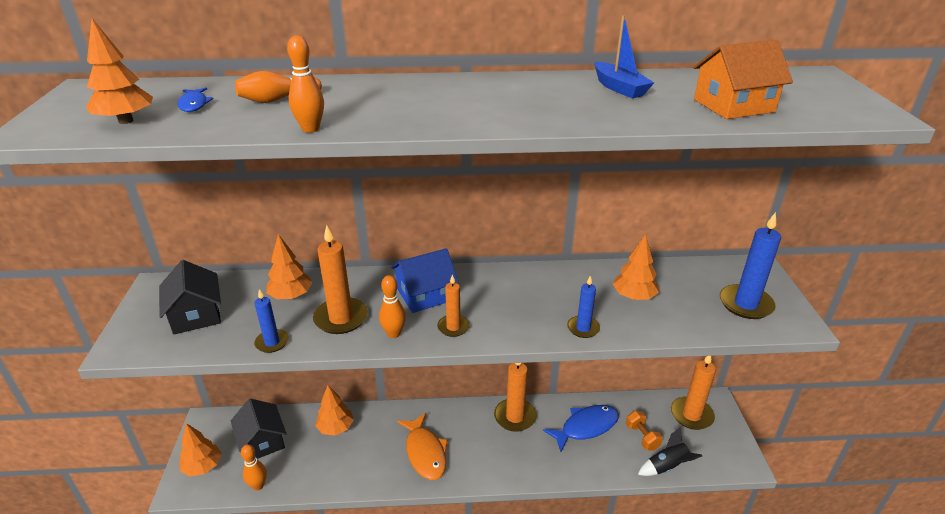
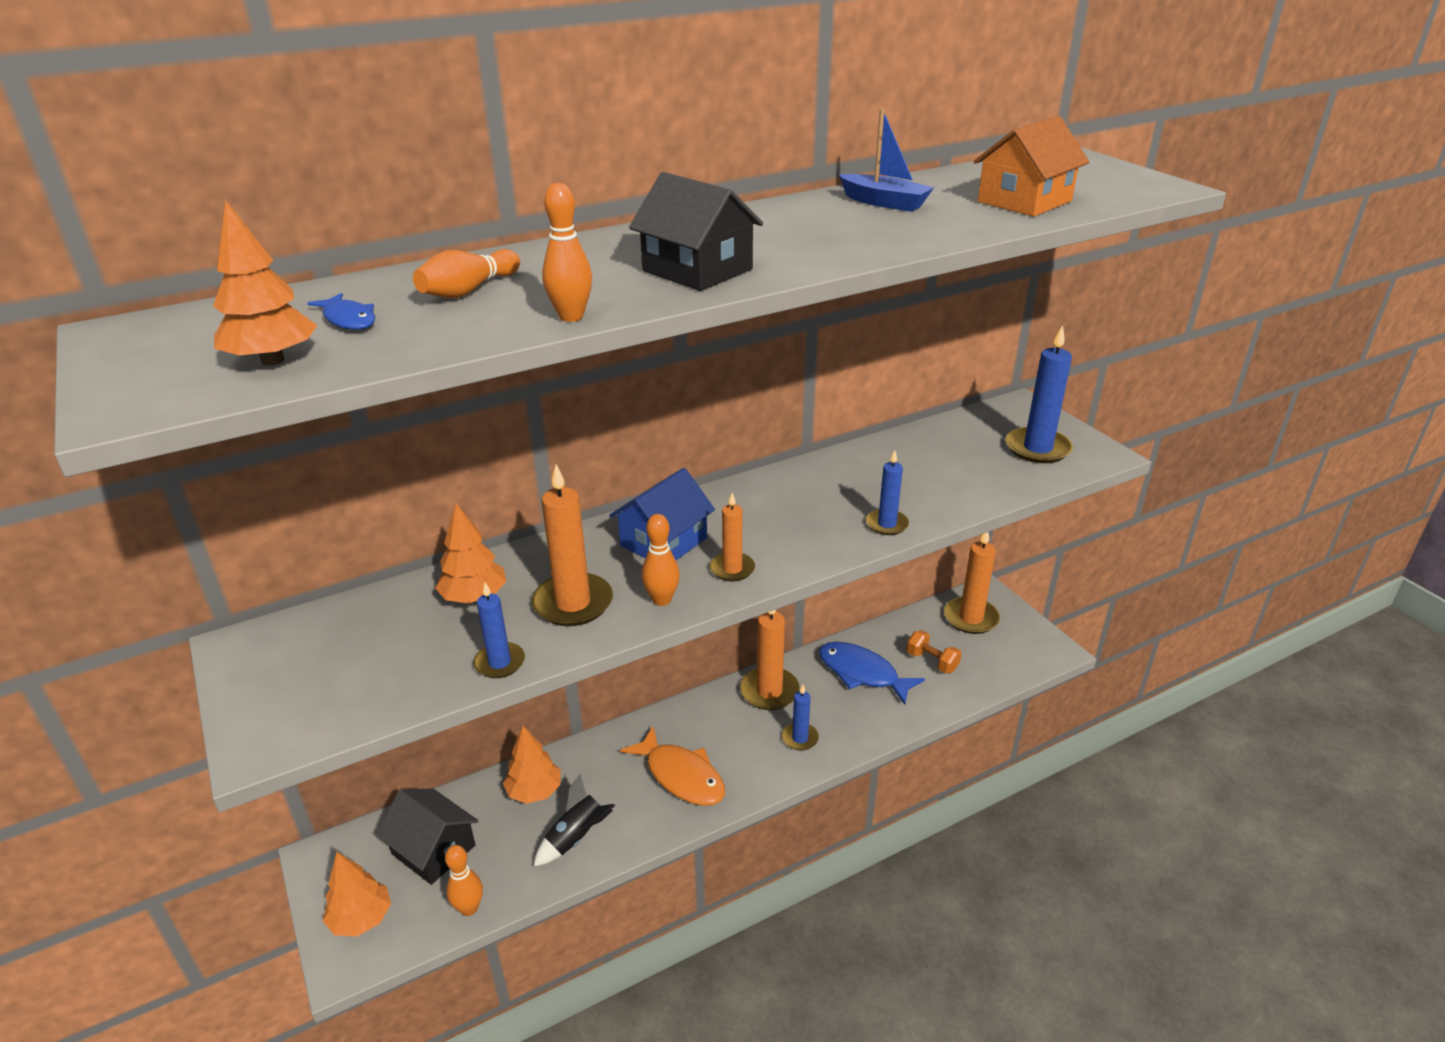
camera: 25 degrees left, 0 degrees up
(196, 315) = (346, 664): black house -> black house (697, 270)
(515, 457) = (800, 738): none -> blue candle
(586, 427) = (862, 673): blue fish -> blue fish turned 90 degrees counterclockwise
(634, 296) = (916, 473): orange tree -> none
(667, 466) = (978, 684): black rocket -> black rocket (576, 838)

